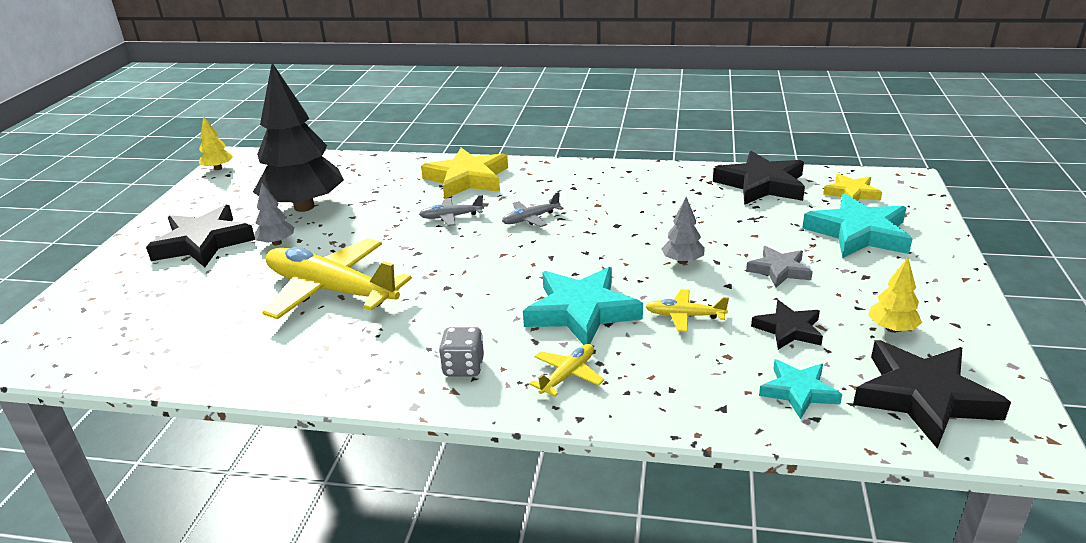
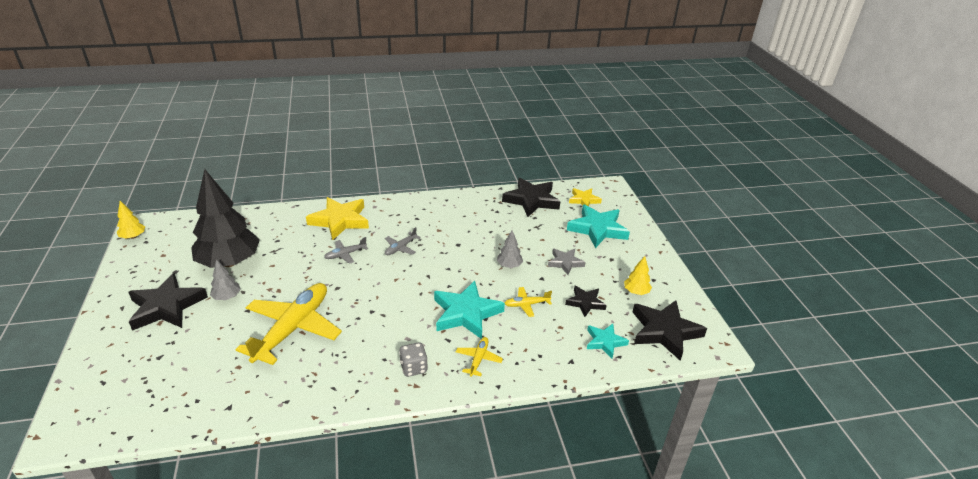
camera: 25 degrees left, 5 degrees up
(331, 290) = (292, 329): yellow plane -> yellow plane turned 105 degrees clockwise

